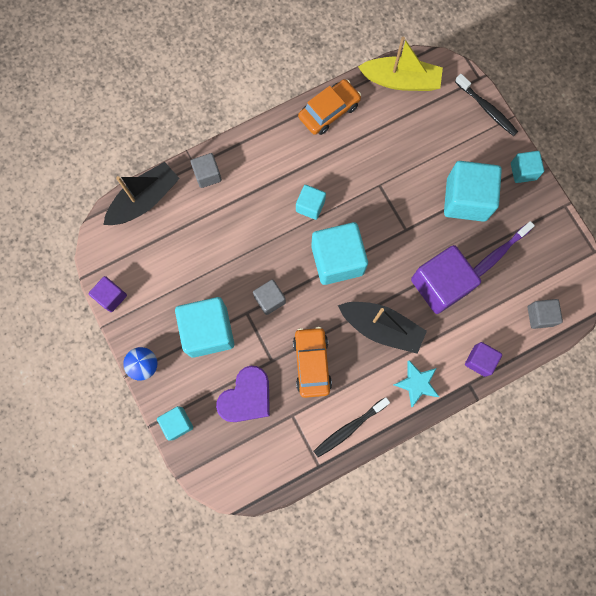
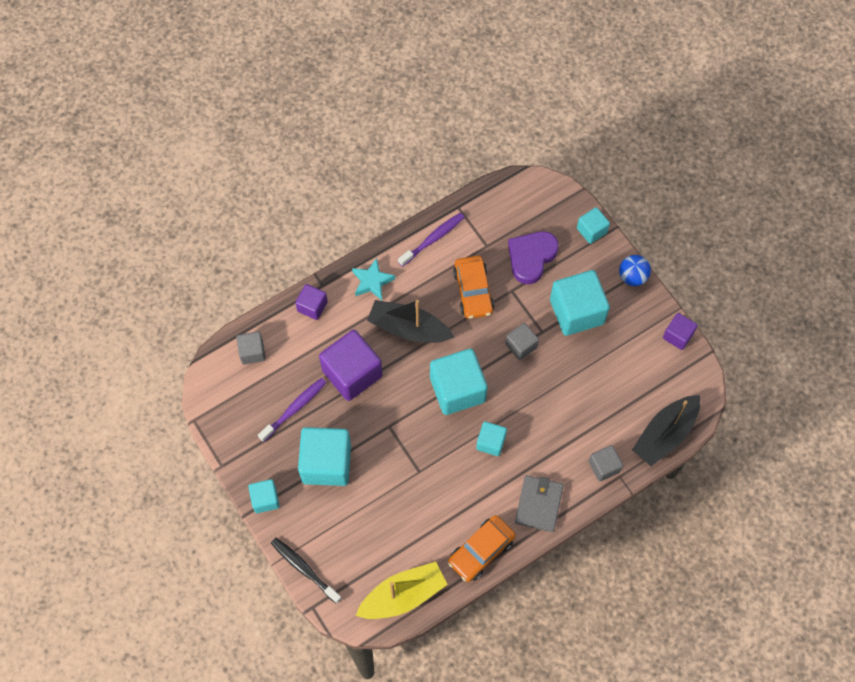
camera: 175 degrees right, 10 degrees down
(272, 146) = (539, 504): none -> grey wallet
(349, 428) = (433, 239): black toothbrush -> purple toothbrush
(400, 81) = (403, 595): yellow boat -> yellow boat turned 150 degrees clockwise

